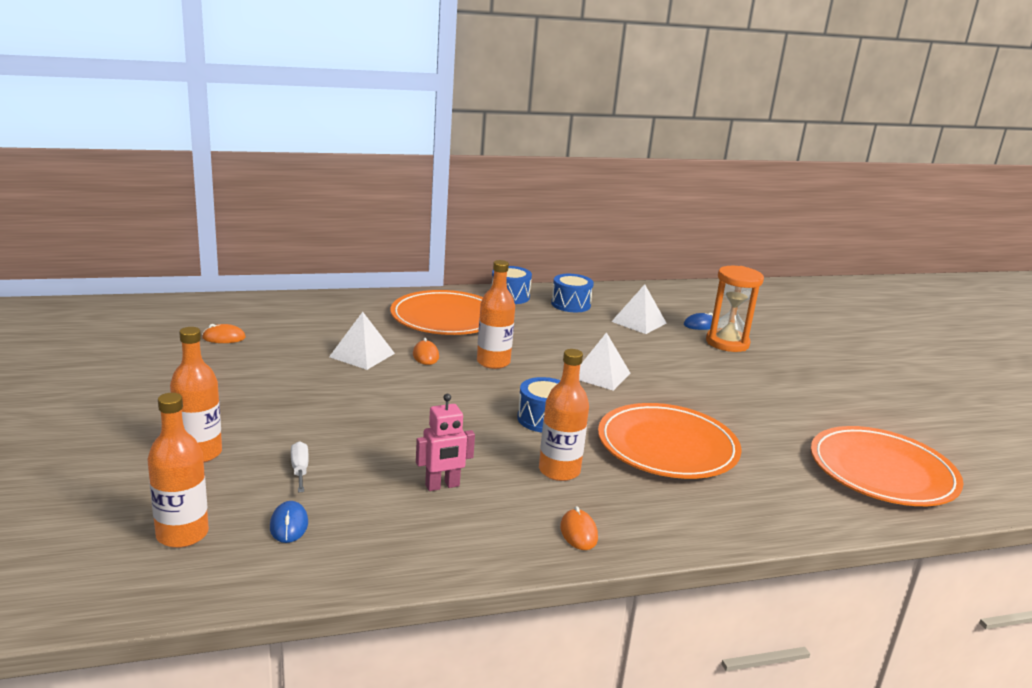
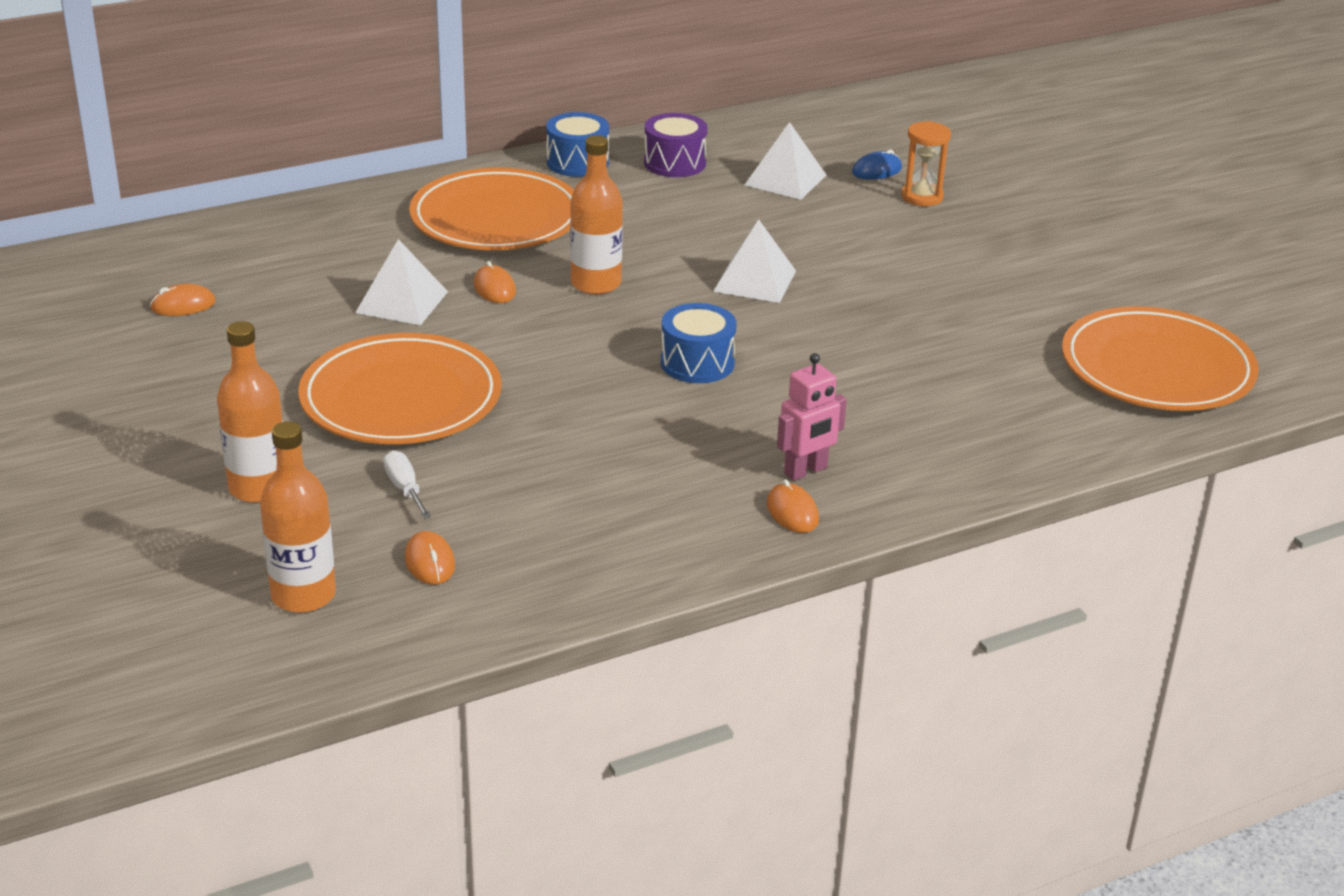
camera: 10 degrees left, 10 degrees up
(289, 525) = (429, 562): blue mouse -> orange mouse
(442, 486) = (600, 480): pink robot -> pink robot (806, 471)
(559, 471) = (742, 435): orange bottle -> none
(570, 304) = (674, 163): blue drum -> purple drum
(667, 446) = (874, 377): orange plate -> orange plate (401, 398)
(727, 343) = (922, 197): orange hourglass -> orange hourglass, size x0.65

